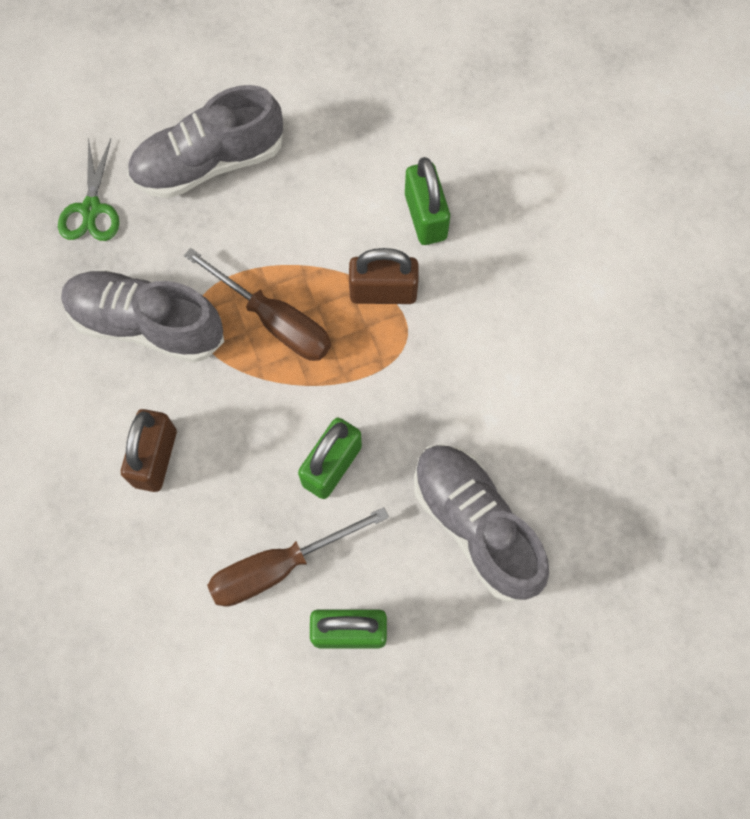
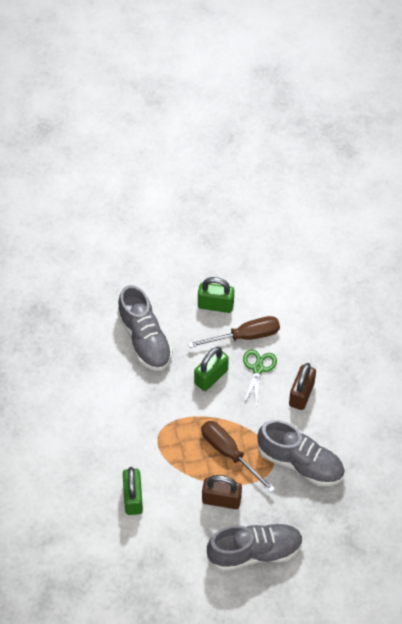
camera: 170 degrees left, 15 degrees down
(91, 209) = (327, 534): green scissors -> green scissors (258, 369)
(383, 291) = (166, 459): brown padlock -> brown padlock (221, 500)

